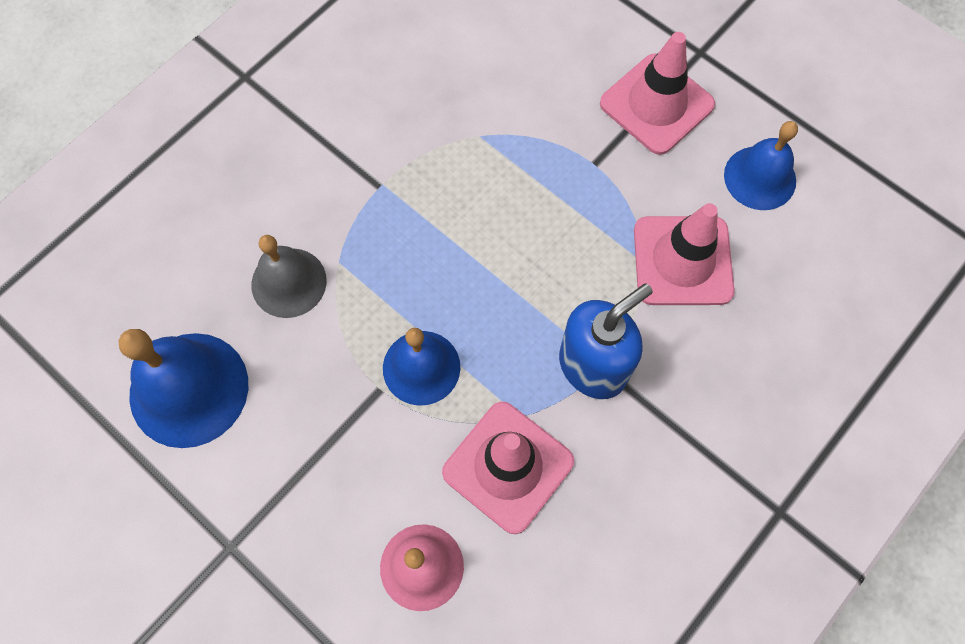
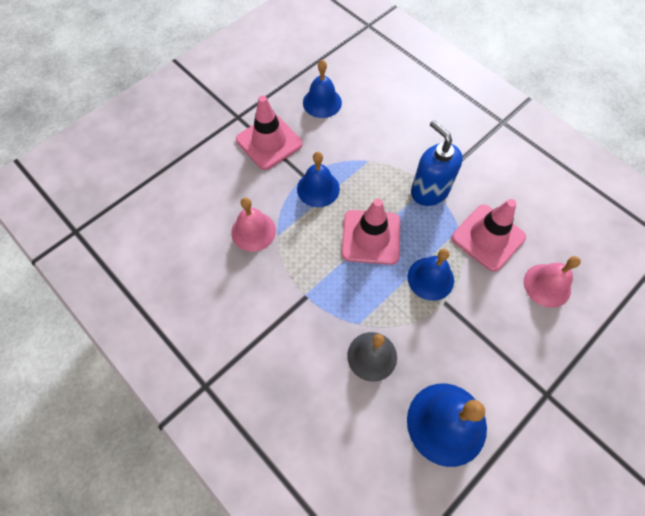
camera: 85 degrees left, 5 degrees down
(483, 103) = (253, 231): none -> pink bell
(573, 186) = (318, 188): none -> blue bell
(682, 261) = (369, 143): pink traffic cone -> pink traffic cone (371, 237)

